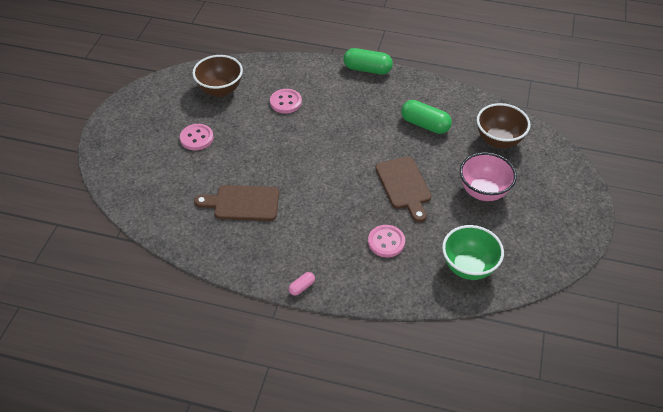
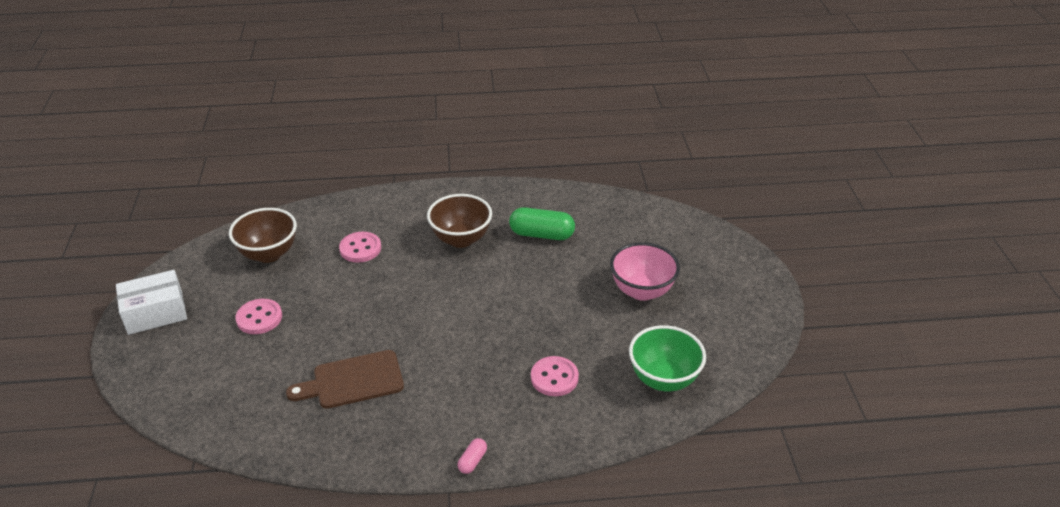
camera: 20 degrees left, 10 degrees down
(130, 116) = (155, 313): none -> white box
(367, 69) = (446, 189): green capsule -> none
(404, 186) = (547, 308): brown cutting board -> none
(498, 140) = (633, 232): brown bowl -> brown bowl (461, 239)

